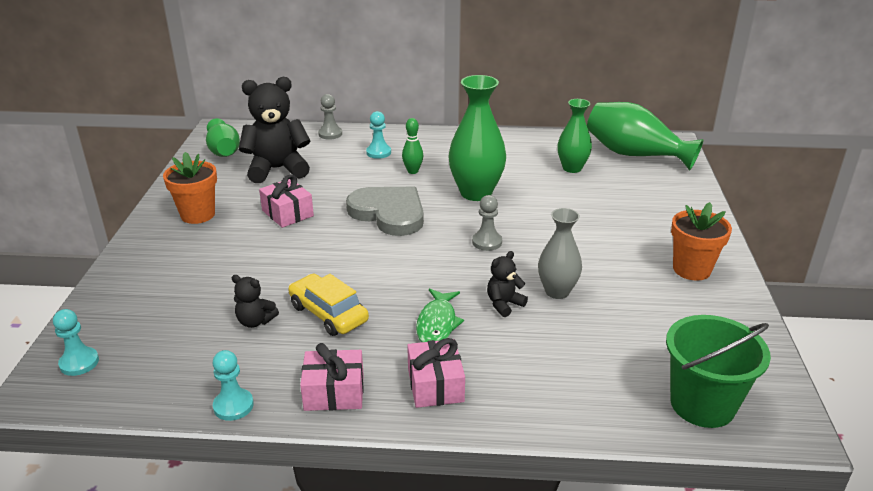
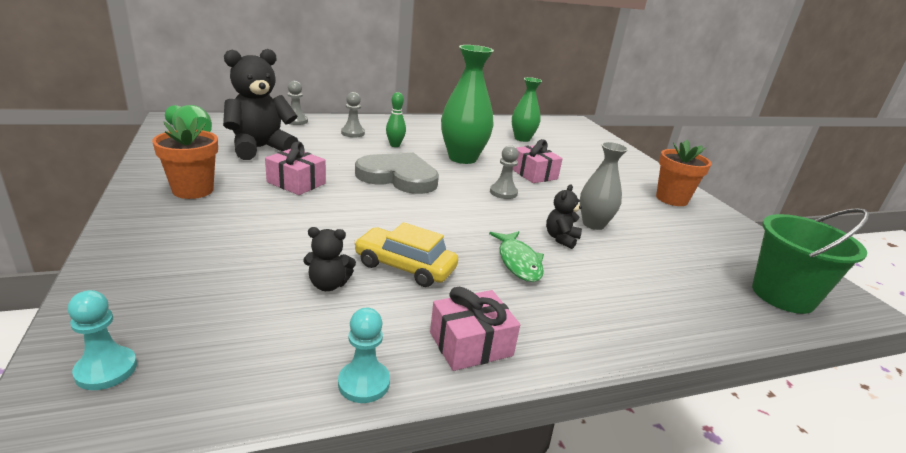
camera: 25 degrees left, 5 degrees down
(378, 152) = (353, 133): turquoise pawn -> grey pawn
(435, 385) = (565, 318): pink gift -> pink gift (533, 174)
(634, 154) = (558, 129): green vase -> none

